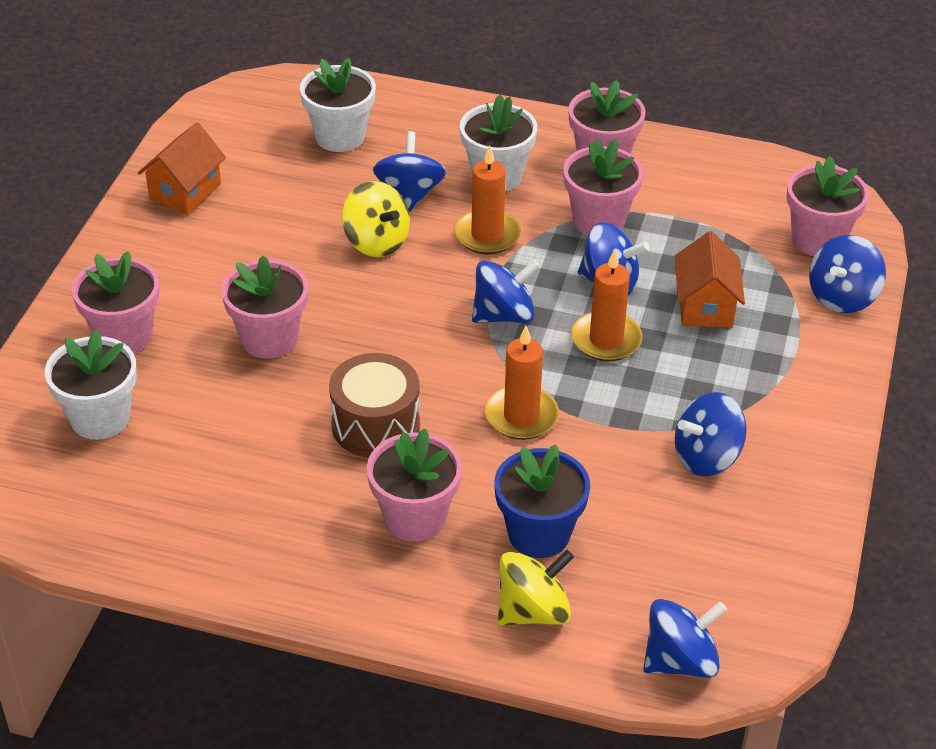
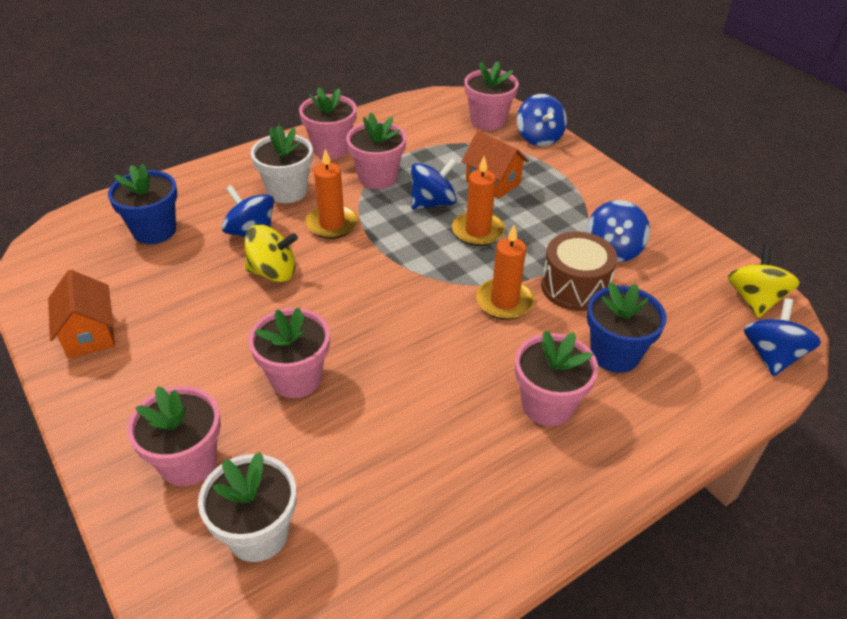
camera: 50 degrees left, 0 degrees up
(340, 136) = (154, 230): white flower pot -> blue flower pot
(375, 425) = (441, 373): brown drum -> brown drum (574, 287)
(504, 315) = (409, 257): blue spinning top -> none
(533, 611) = (681, 397): yellow spinning top -> yellow spinning top (754, 299)

